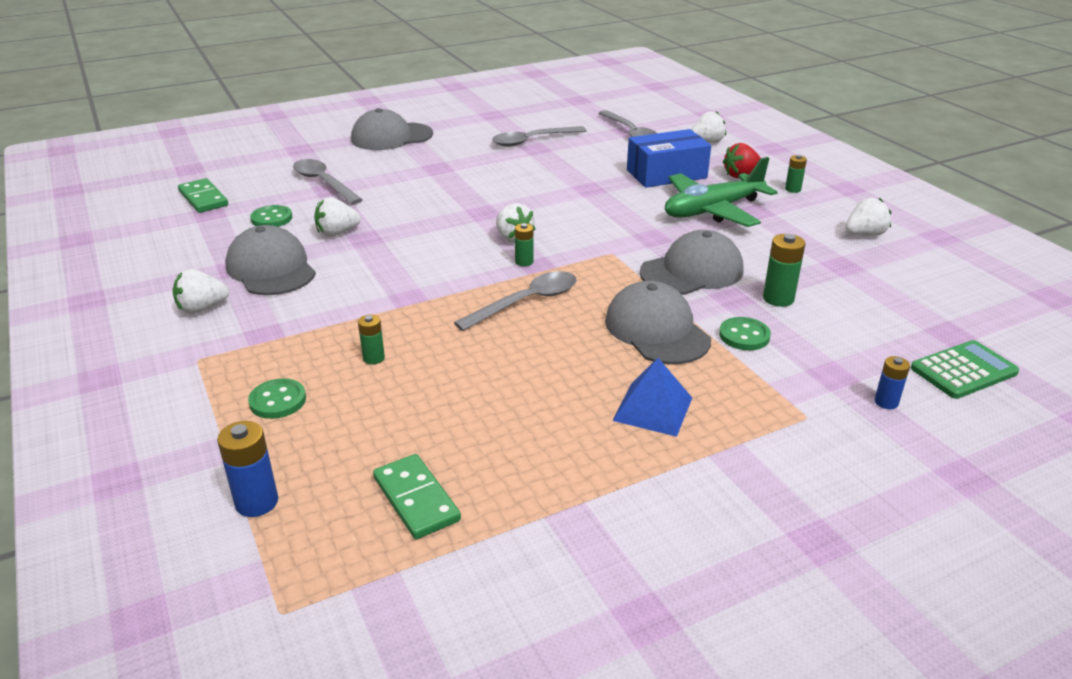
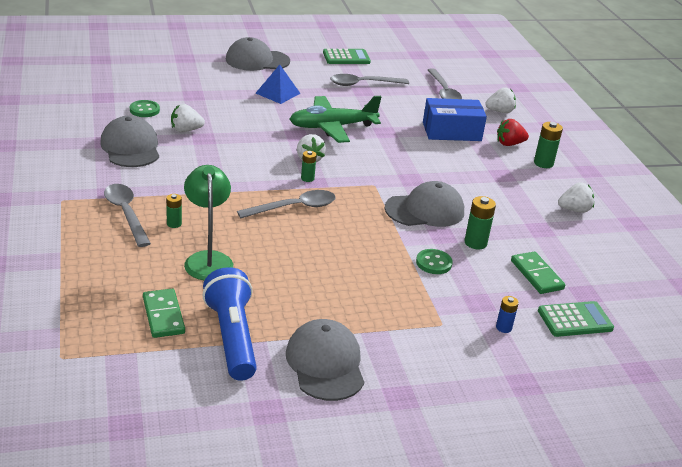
camera: 10 degrees right, 0 degrees up
(202, 308) = (75, 166): white strawberry -> none
(203, 198) = (102, 85): green domino -> green domino (536, 275)
(257, 502) = (68, 295): blue battery -> none
(278, 401) = (102, 238): green button -> none
(324, 183) = (192, 89): grey spoon -> grey spoon (126, 214)
(443, 398) = (208, 259): none -> green lamp
(497, 116) = (346, 57): none -> green calculator
(533, 508) = (232, 337): none -> blue flashlight
(652, 409) = (341, 296): blue pyramid -> blue pyramid (278, 93)
(657, 330) = (374, 246): grey cap -> grey cap (325, 364)
(712, 210) = (469, 167): green plane -> green plane (332, 127)
(793, 189) = (543, 163): green battery -> green battery, size x1.58

